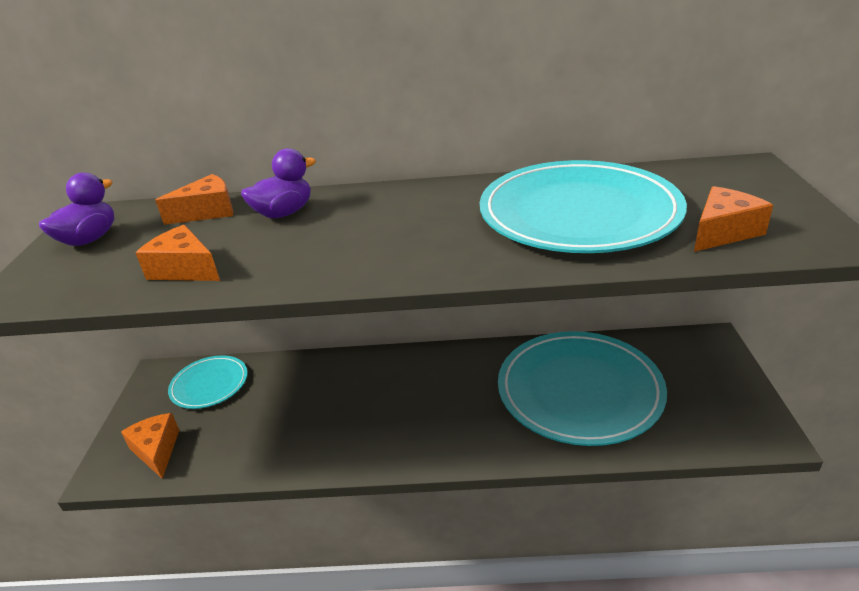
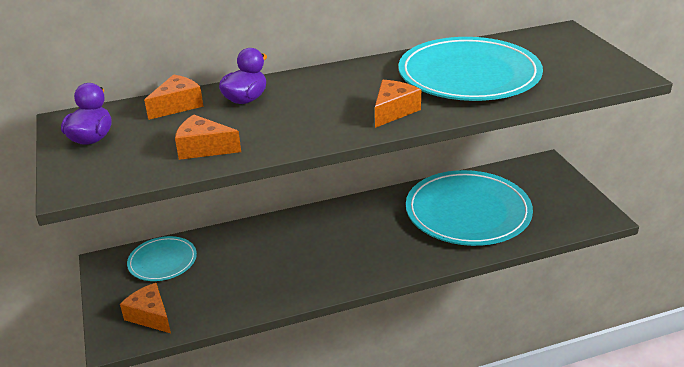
camera: 20 degrees left, 0 degrees up
(723, 232) = (567, 77): orange cheese -> orange cheese (393, 111)

